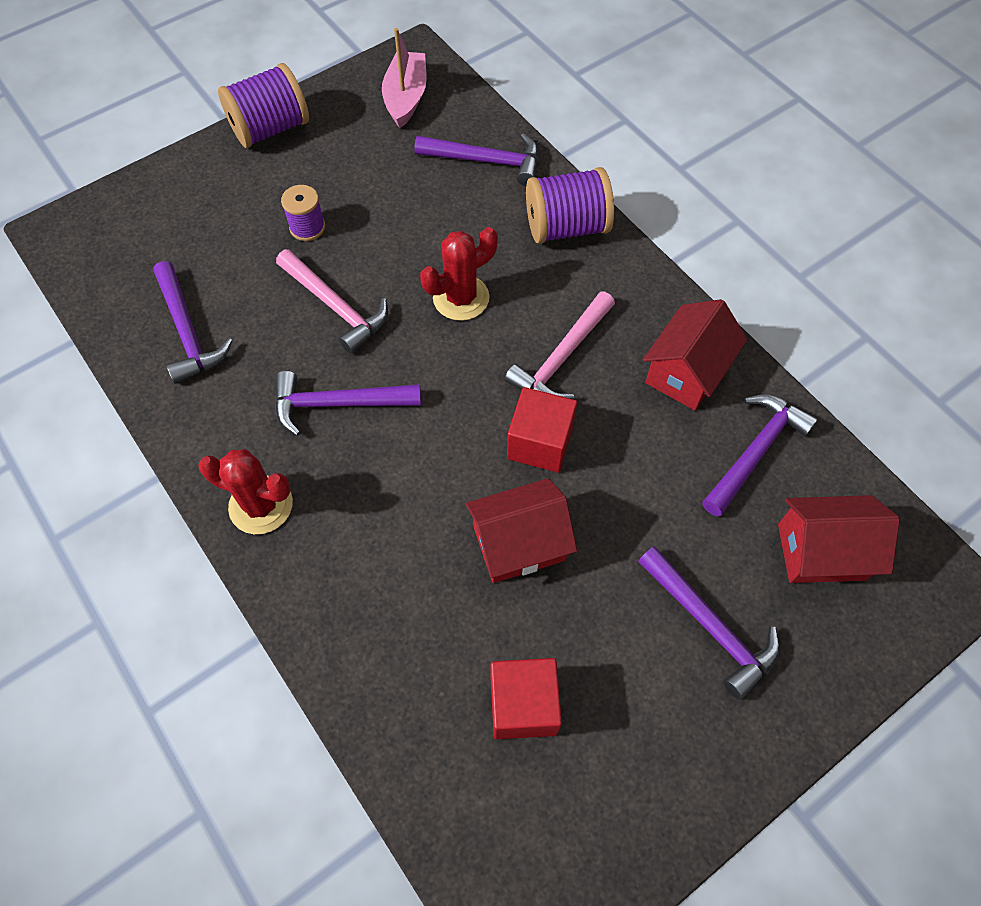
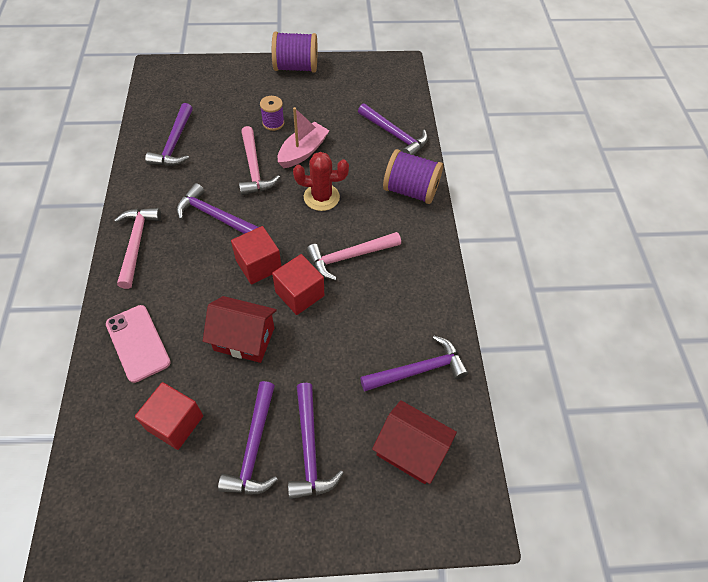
camera: 30 degrees right, 5 degrees down
(261, 505) = (137, 243): red cactus -> pink hammer
(384, 637) = (138, 343): none -> pink phone
(406, 98) = (378, 83): pink boat -> pink boat (303, 152)
(455, 436) = (258, 265): none -> red cube
(644, 669) = (253, 447): none -> purple hammer
(686, 372) = (414, 303): red house -> none

